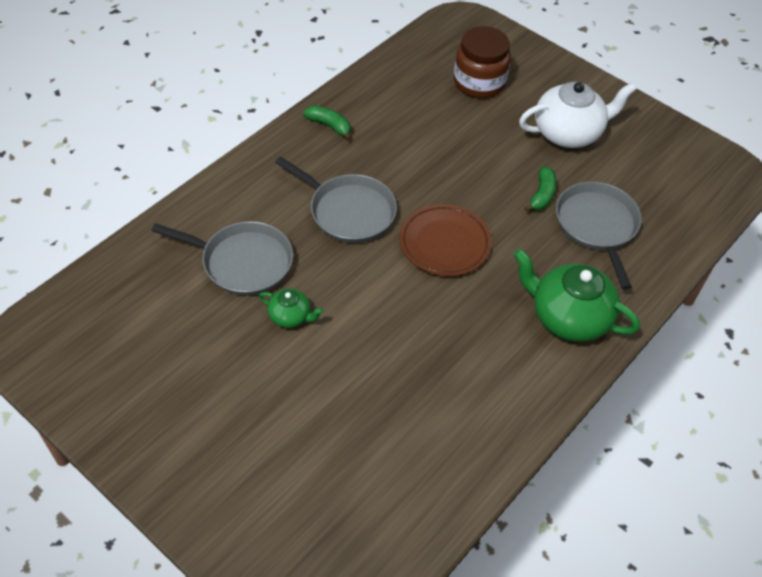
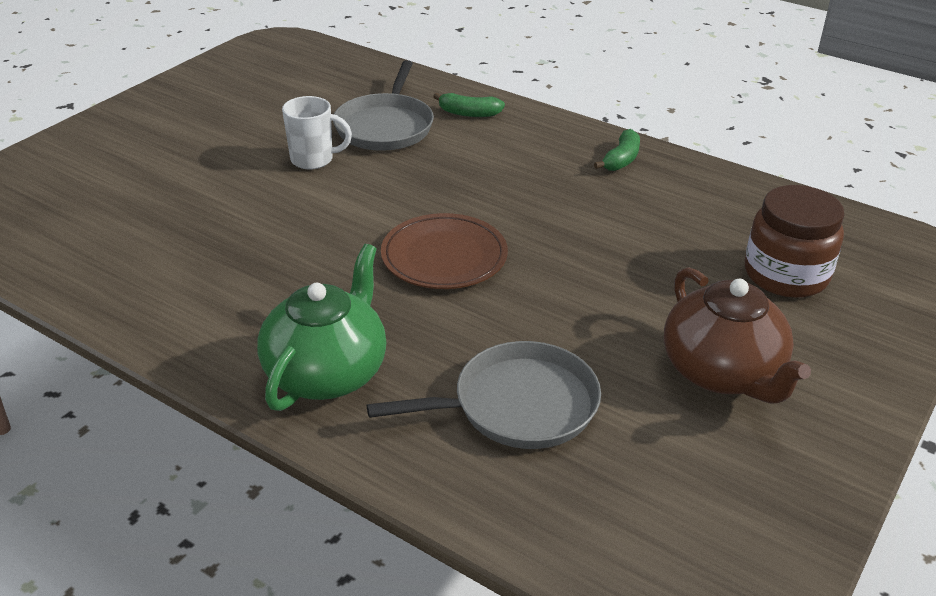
camera: 85 degrees right, 15 degrees down
(290, 316) = (313, 160): green teapot -> white mug
(348, 211) = (479, 183): grey pan -> none
(542, 195) = (565, 344): green banana -> green banana (468, 113)
(568, 133) = (722, 373): white teapot -> brown teapot

